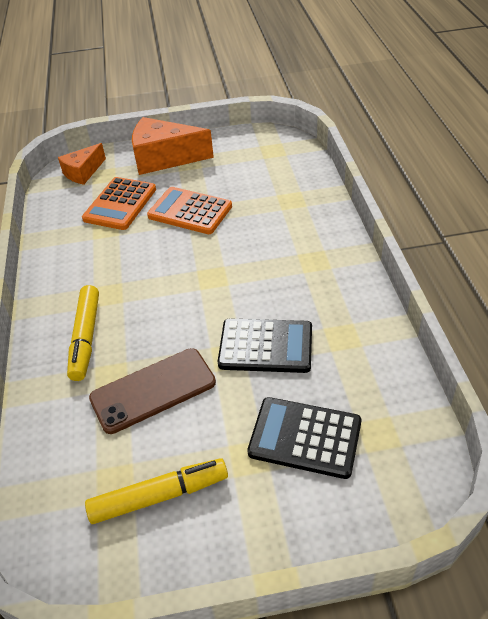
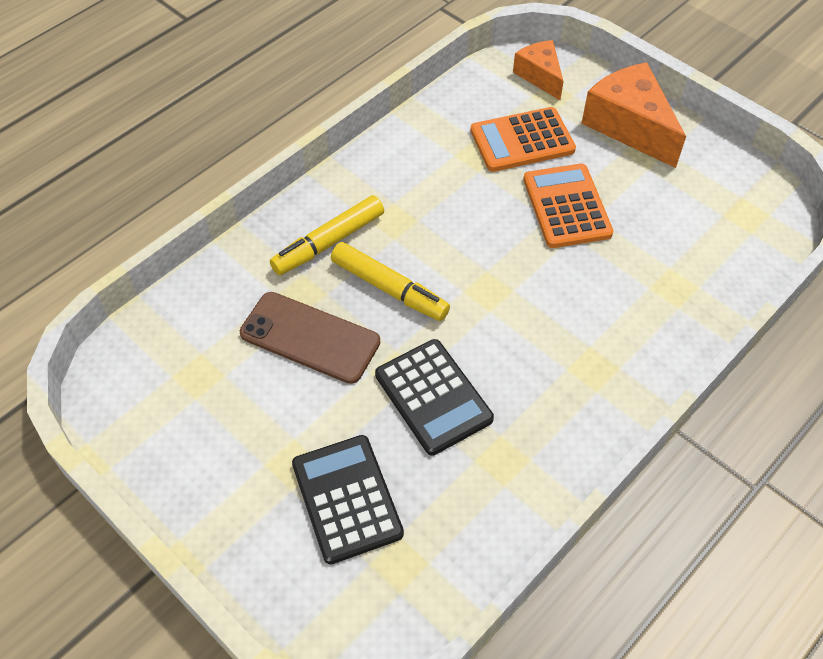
camera: 50 degrees right, 10 degrees up
(83, 172) = (540, 76): orange cheese -> orange cheese turned 60 degrees clockwise
(158, 496) = (206, 418): yellow marker -> yellow marker (389, 288)

